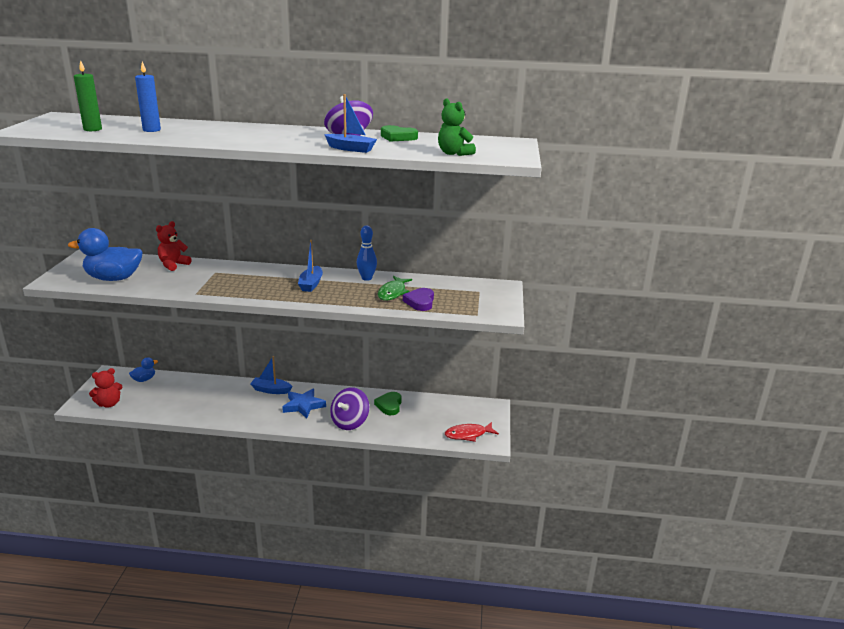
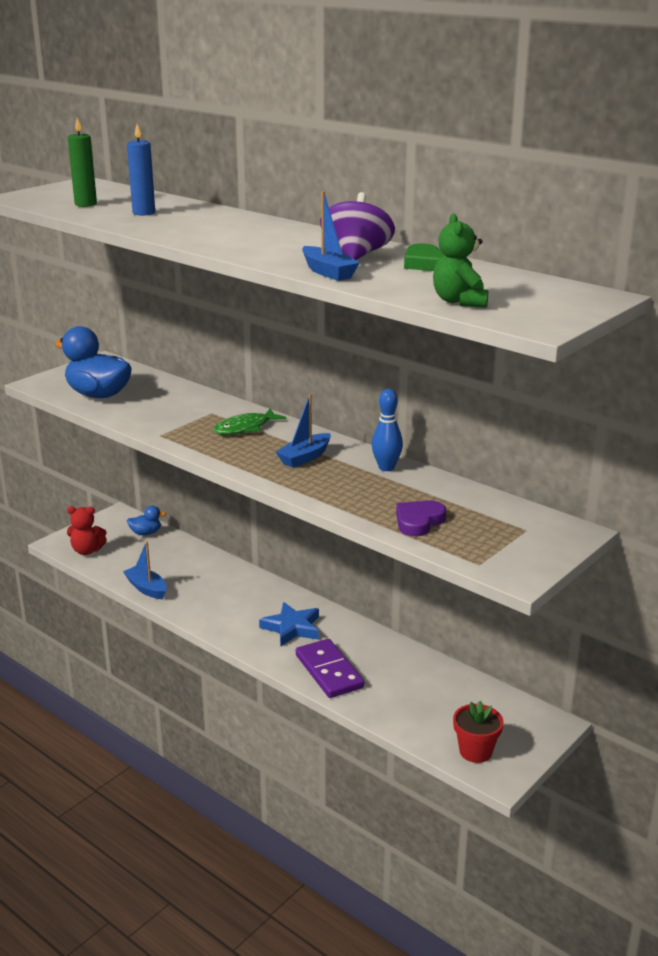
camera: 35 degrees right, 0 degrees up
(173, 265) = (177, 392): red teddy bear -> none
(271, 390) = (271, 593): blue boat -> blue boat (146, 588)
(350, 422) = (329, 671): purple spinning top -> purple domino
(389, 405) = (402, 667): green heart -> none
(393, 292) = (397, 497): green fish -> green fish (245, 428)
(468, 434) = (475, 751): red fish -> red flower pot

